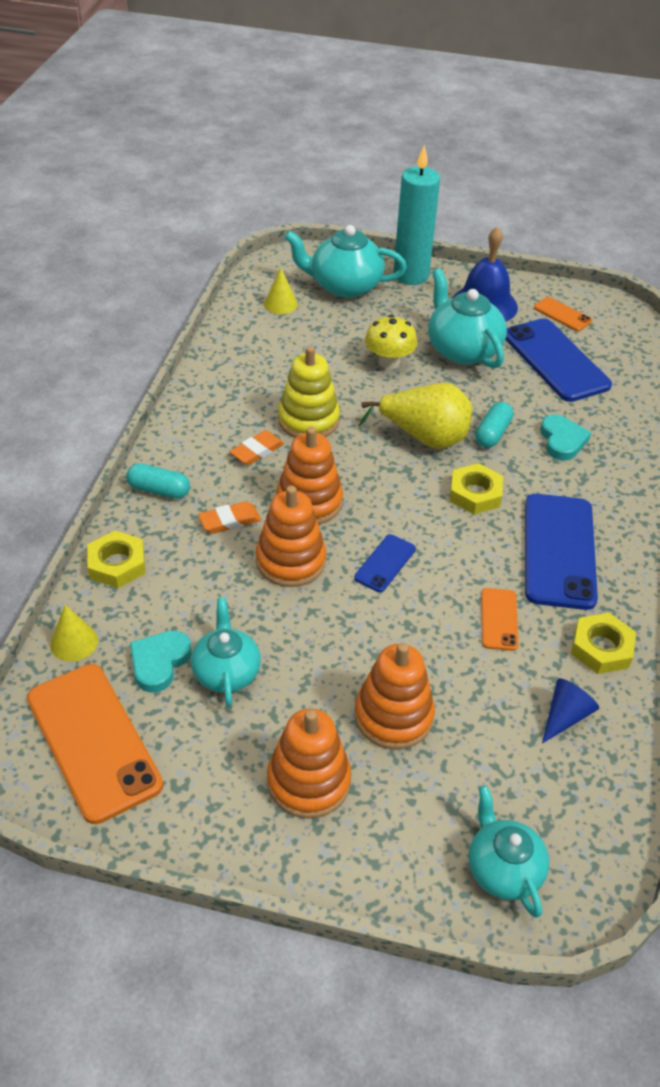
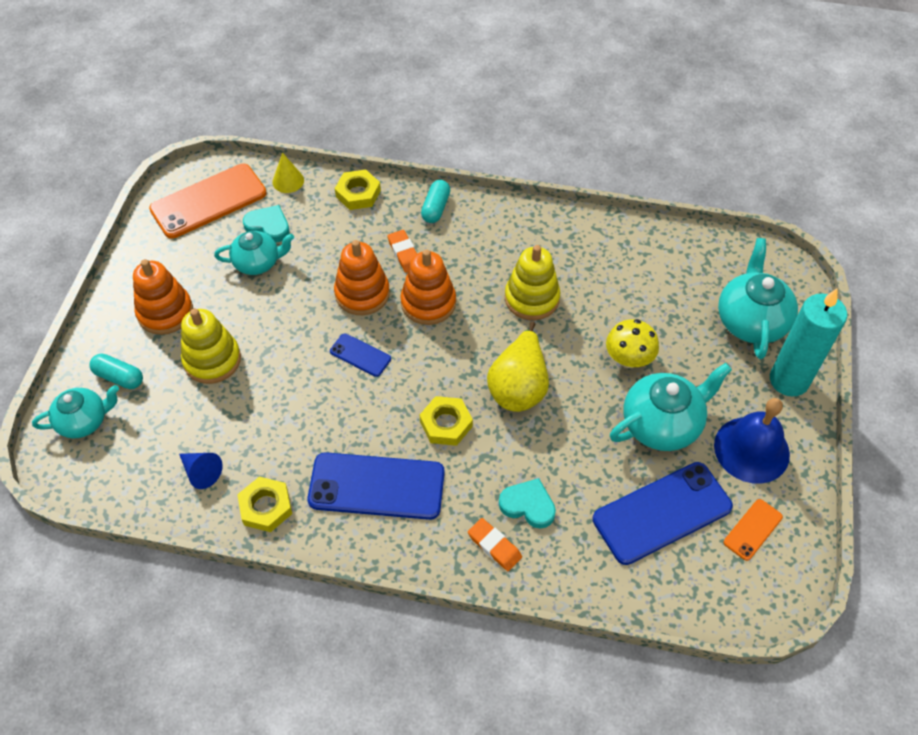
camera: 90 degrees right, 10 degrees up
(257, 451) = (487, 265): orange eraser -> orange eraser (494, 546)
(280, 304) = (704, 270): yellow cone -> none
(393, 716) = (212, 360): orange stacking toy -> yellow stacking toy
(492, 433) = (531, 443): turquoise capsule -> turquoise capsule (119, 377)
(499, 619) = (299, 433): orange phone -> none
(562, 440) = (528, 505): turquoise heart -> turquoise heart turned 150 degrees counterclockwise

